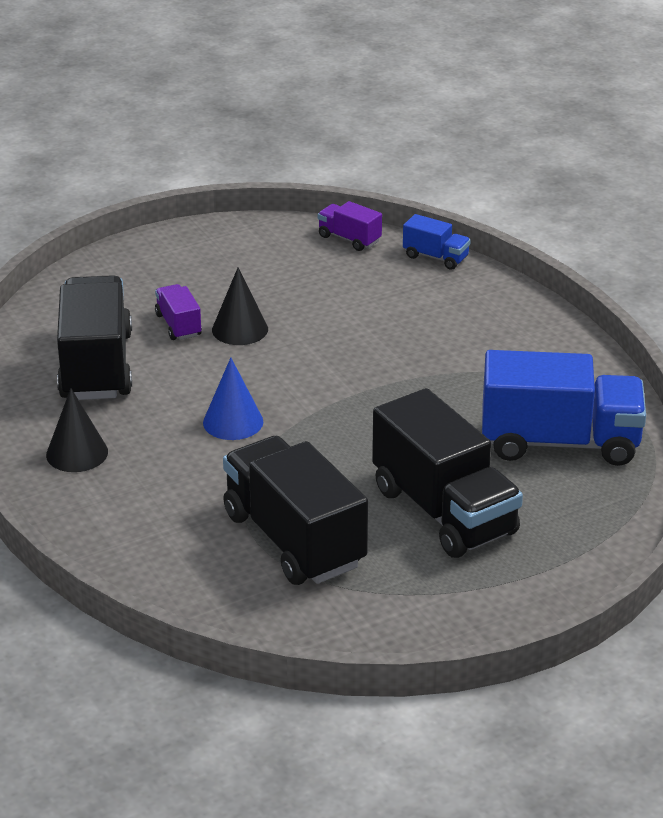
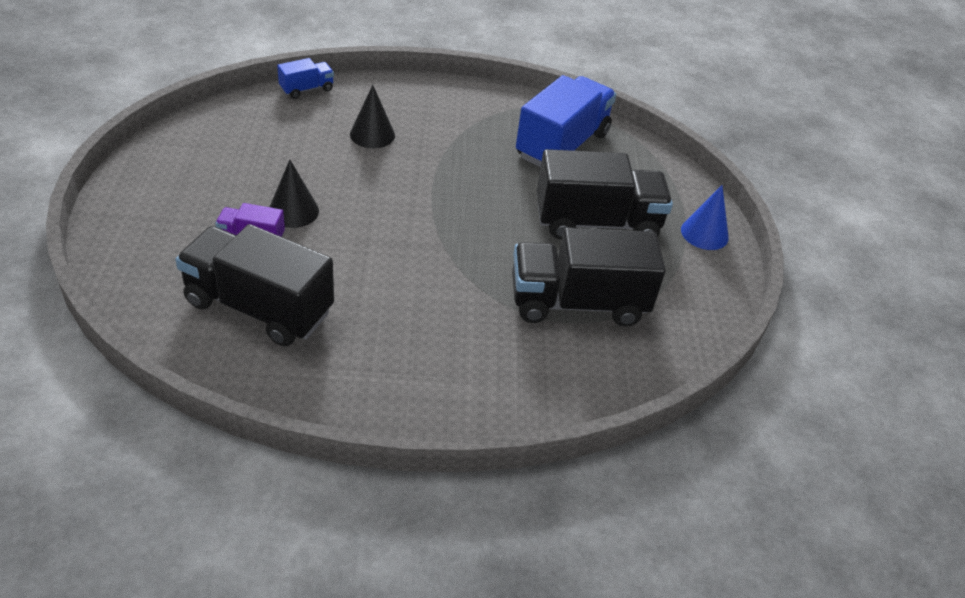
camera: 65 degrees left, 10 degrees up
(77, 453) = (371, 371): black cone -> black cone (372, 134)
(233, 422) = (410, 268): blue cone -> blue cone (704, 233)
(349, 239) = (237, 110): purple truck -> none

